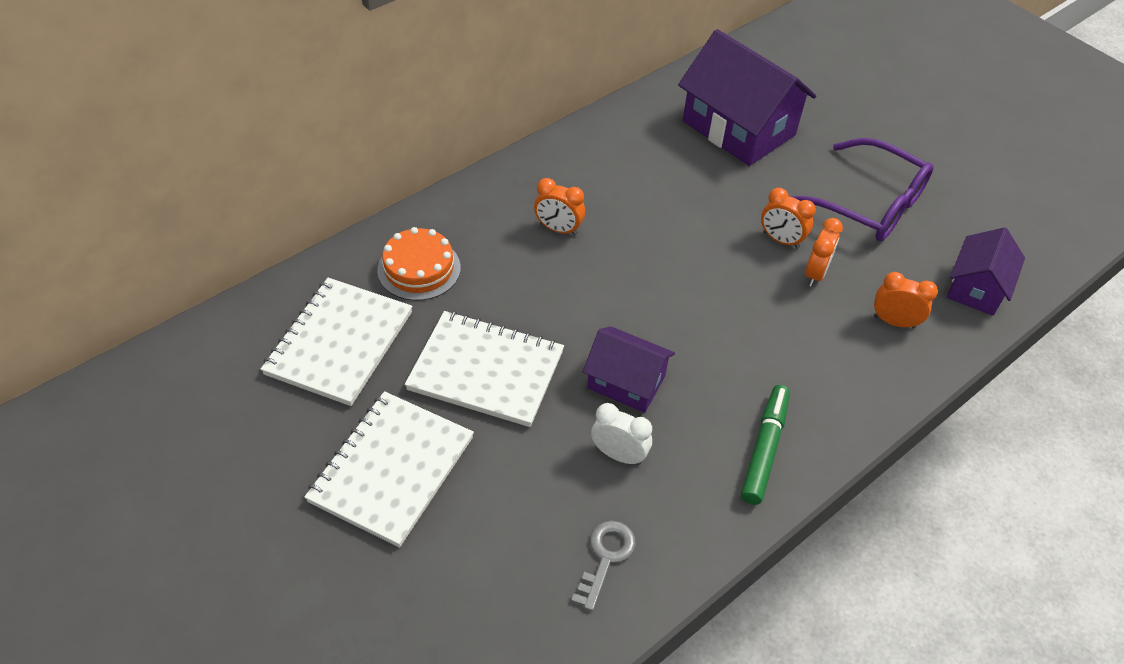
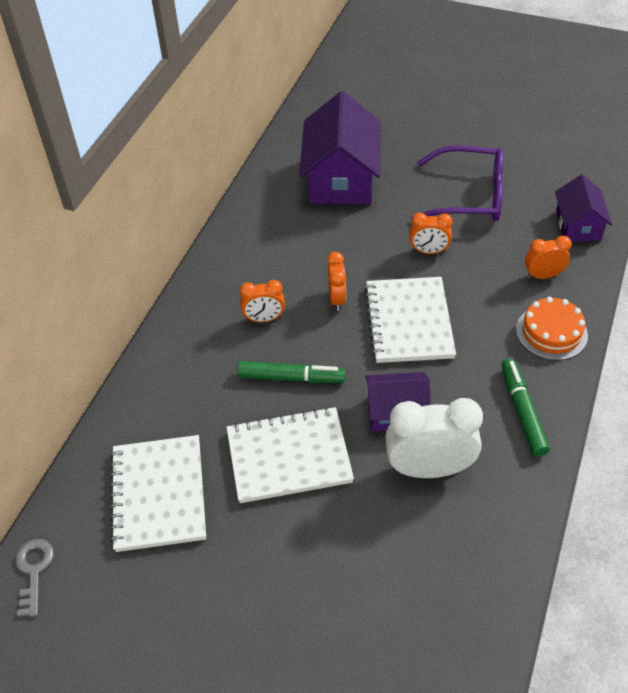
camera: 25 degrees left, 0 degrees up
(391, 469) = (273, 571): white notebook -> white notebook (408, 322)
(419, 269) = (178, 403): orange cake -> orange cake (551, 332)
(544, 297) = (291, 377): none -> green marker
(605, 557) = (472, 549): grey key -> grey key (34, 571)
(619, 455) = (429, 469): white clock -> white clock, size x1.82
(738, 128) = (341, 179): purple house -> purple house turned 75 degrees clockwise
(815, 273) = (469, 265): orange clock -> orange clock (337, 299)

